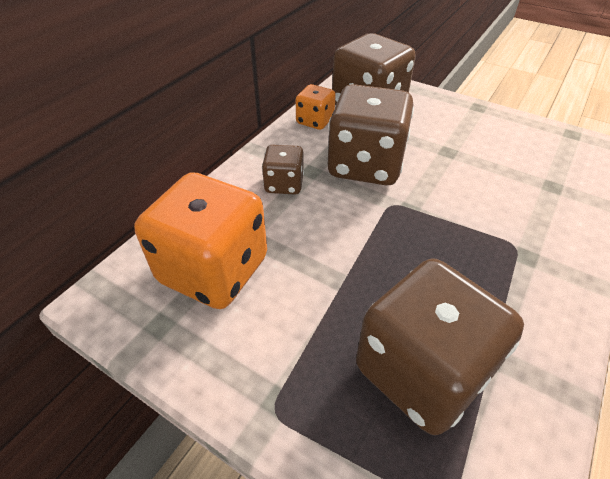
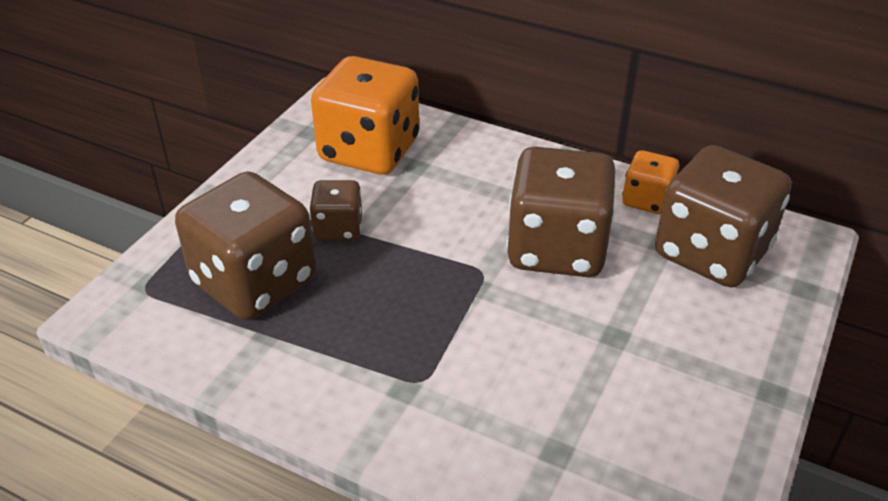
camera: 85 degrees right, 5 degrees down
(284, 184) = (502, 183): brown dice -> brown dice (338, 228)

